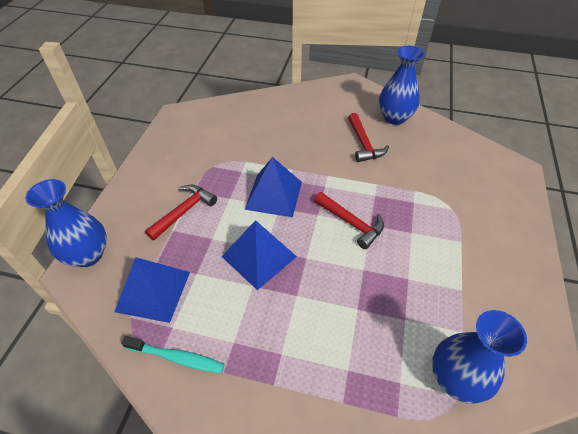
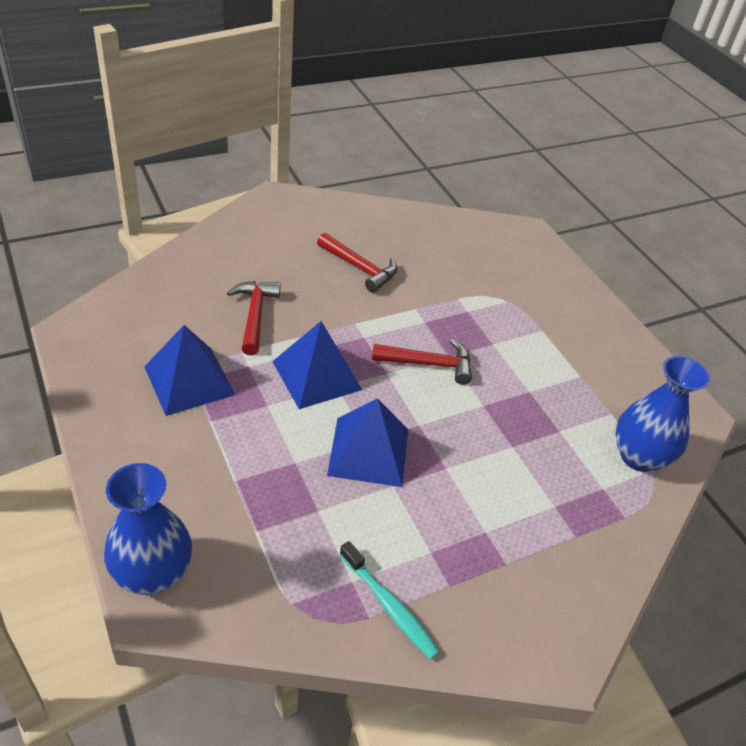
camera: 45 degrees left, 5 degrees down
(153, 291) = (288, 560): blue pyramid -> blue pyramid (189, 380)
(177, 357) = (389, 606): turquoise toothbrush -> turquoise toothbrush turned 75 degrees clockwise
(184, 211) = (226, 450): red hammer -> red hammer (254, 315)
(394, 118) = (365, 222): blue vase -> none

